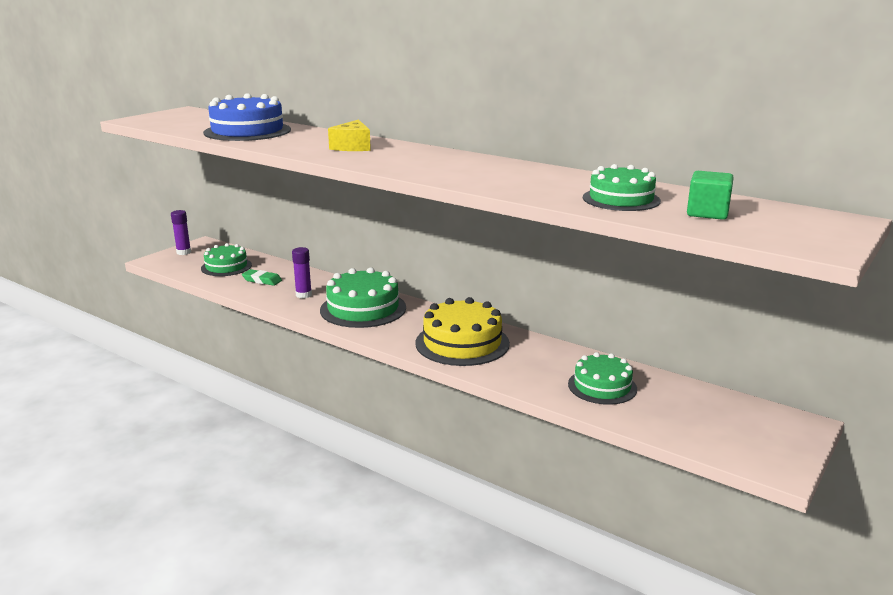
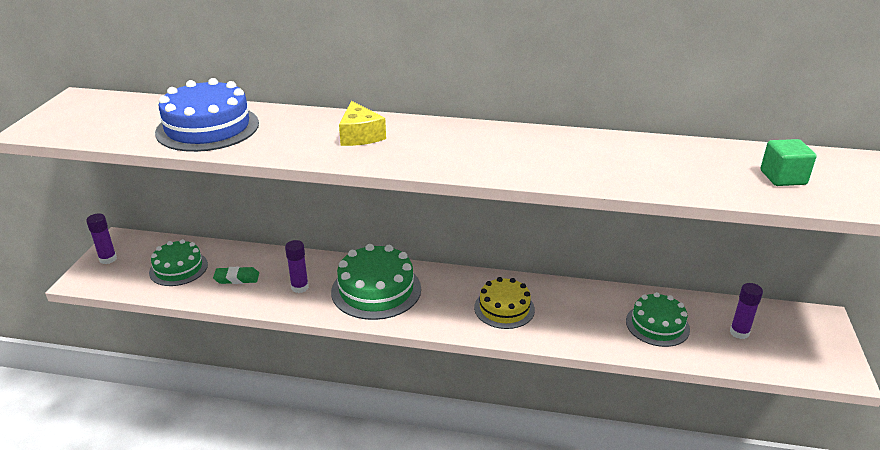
camera: 25 degrees left, 10 degrees up
(462, 343) = (504, 308): yellow cake -> yellow cake, size x0.65
(621, 199) = (698, 172): green cake -> none
(687, 411) = (739, 332): none -> purple glue stick

